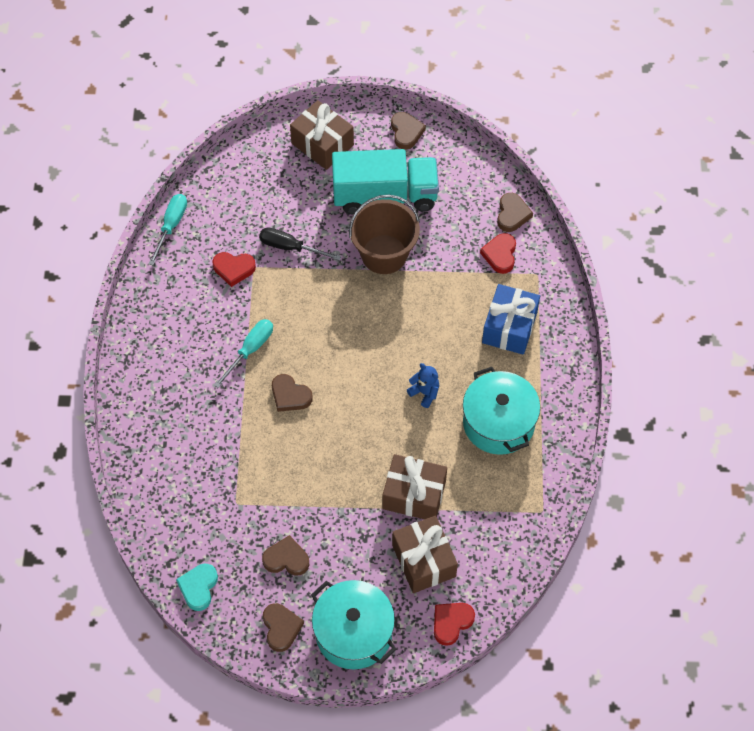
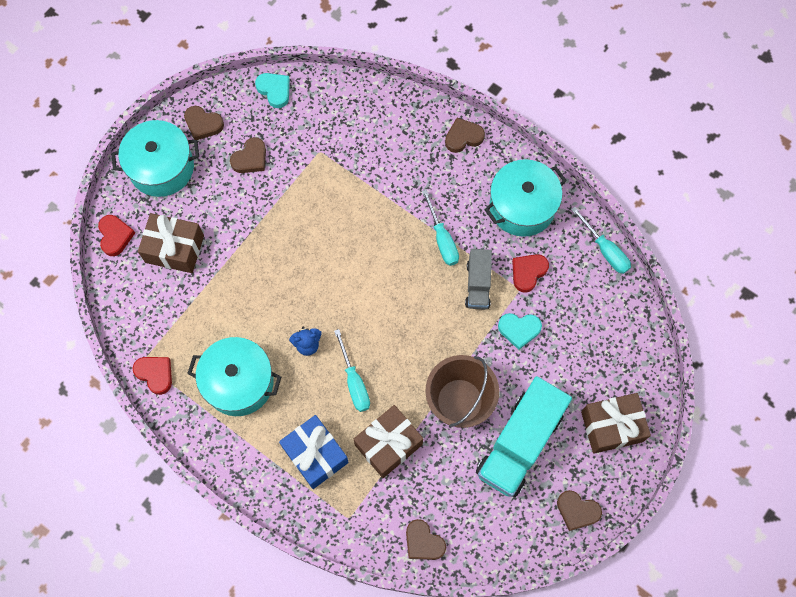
camera: 125 degrees right, 10 degrees up
(174, 307) = (522, 206): none -> turquoise pot
(272, 299) = (478, 284): none -> grey truck
(290, 247) = (519, 330): black screwdriver -> turquoise heart
(290, 395) = (380, 243): brown heart -> brown heart (463, 137)
(414, 495) = (230, 277): brown gift -> brown gift (388, 444)
(428, 337) = (354, 382): none -> turquoise screwdriver
(500, 255) = (390, 500): red heart -> red heart (155, 374)

